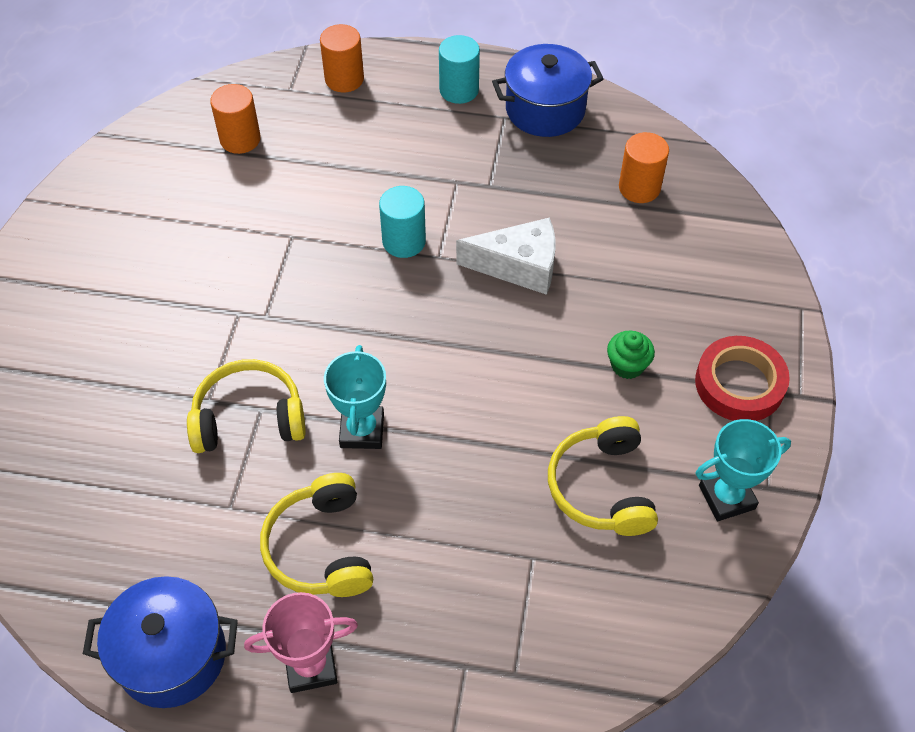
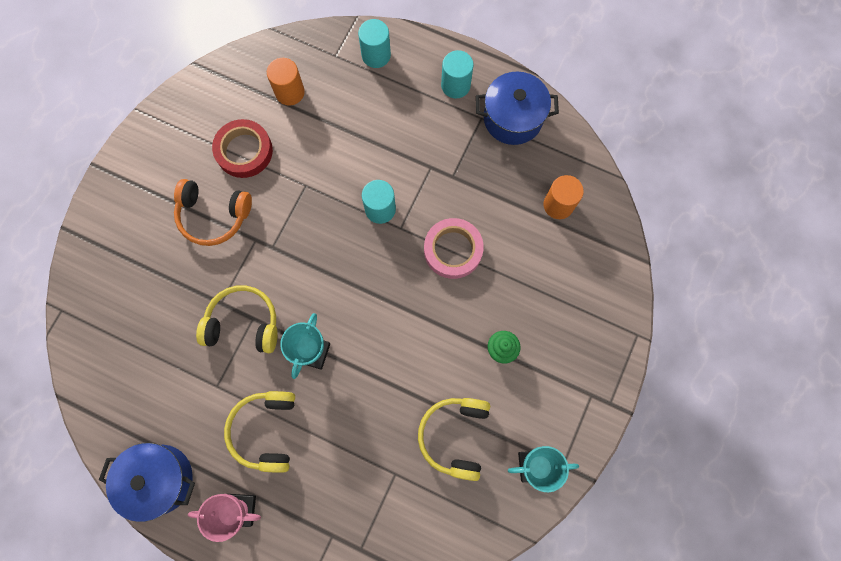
camera: 15 degrees right, 20 degrees up
(170, 297) = (213, 215): none -> orange headphones
(344, 79) = (376, 55): orange cylinder -> turquoise cylinder
(519, 266) = (453, 250): white cheese -> pink tape
(739, 384) = (572, 383): red tape -> red tape (244, 151)

